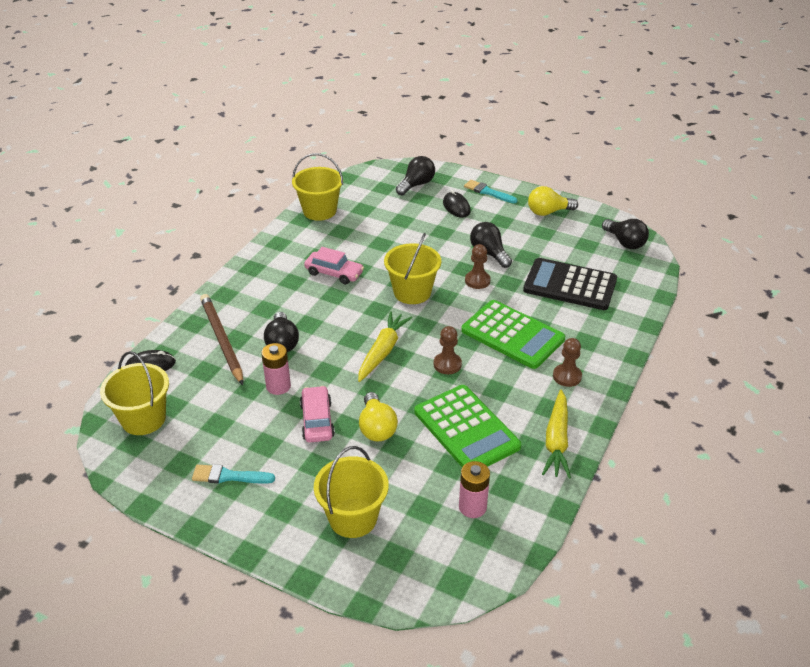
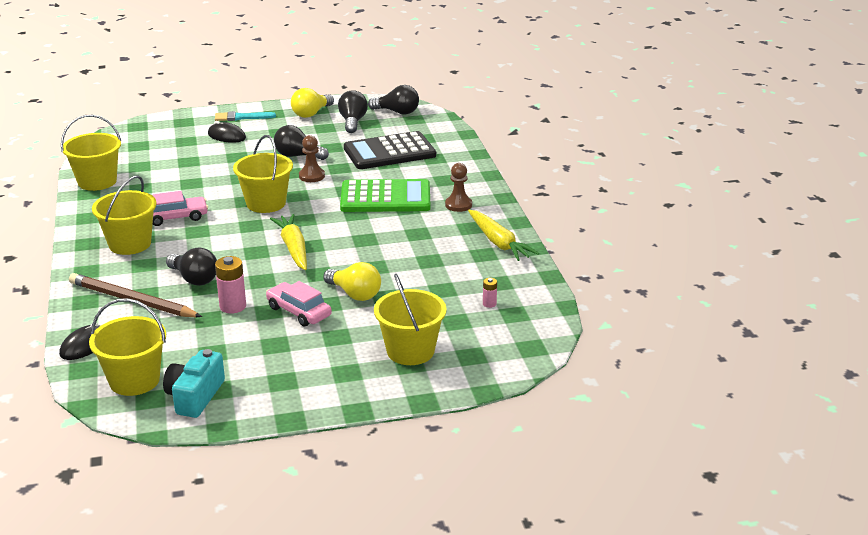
camera: 40 degrees left, 10 degrees down
(162, 460) = (195, 396): none -> turquoise camera
(229, 476) = (272, 377): turquoise brush -> none
(277, 283) = (130, 244): none -> yellow bucket
(416, 185) = (167, 133): black light bulb -> black light bulb (352, 122)
(447, 364) = (358, 235): brown pawn -> none
(466, 429) = (425, 265): green calculator -> none
(472, 507) = (489, 304): pink battery -> pink battery, size x0.53

